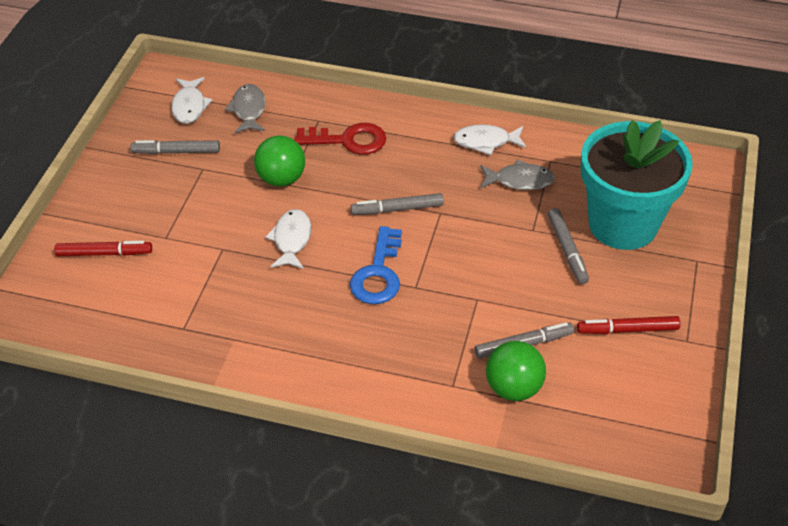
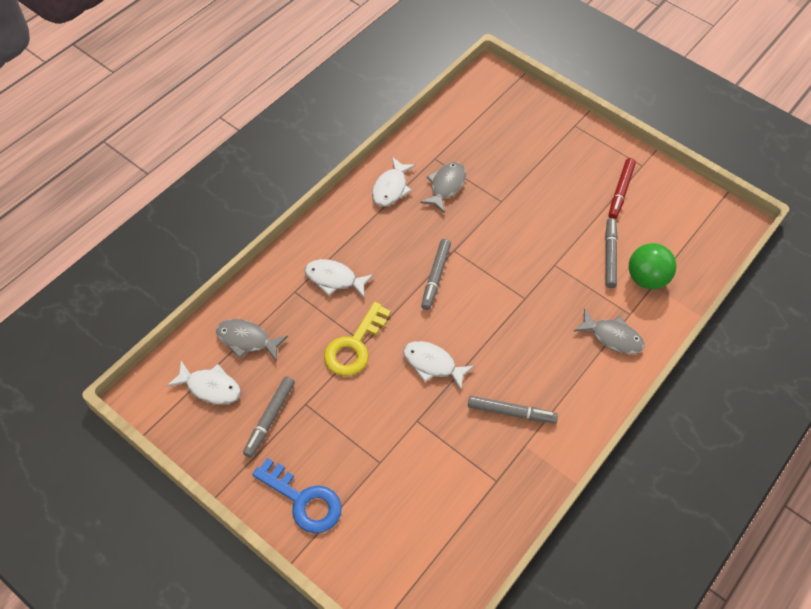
camera: 70 degrees left, 10 degrees up
(104, 253) = (375, 521): red marker -> none
(281, 179) = (354, 346): green ball -> yellow key
(348, 140) = (334, 279): red key -> white fish
(378, 273) = (500, 317): blue key -> blue key (303, 500)
(410, 377) = (612, 337): none -> grey fish
(567, 250) = (531, 190): grey marker -> grey marker (511, 412)
(623, 224) = (522, 148): turquoise flower pot -> none

